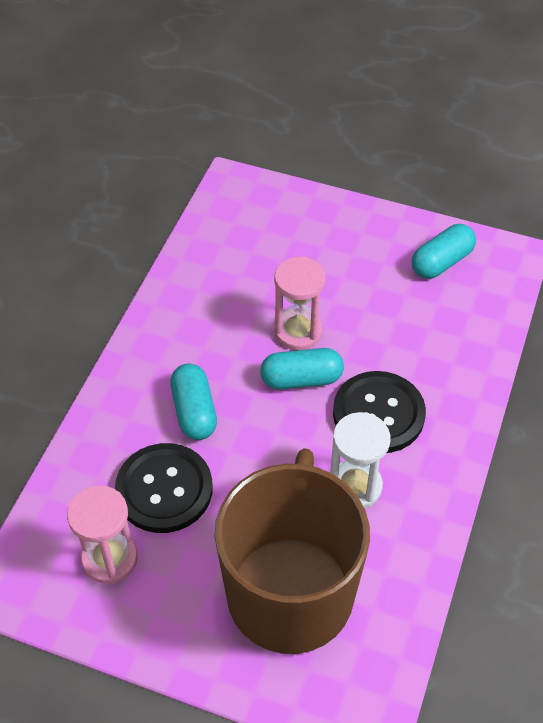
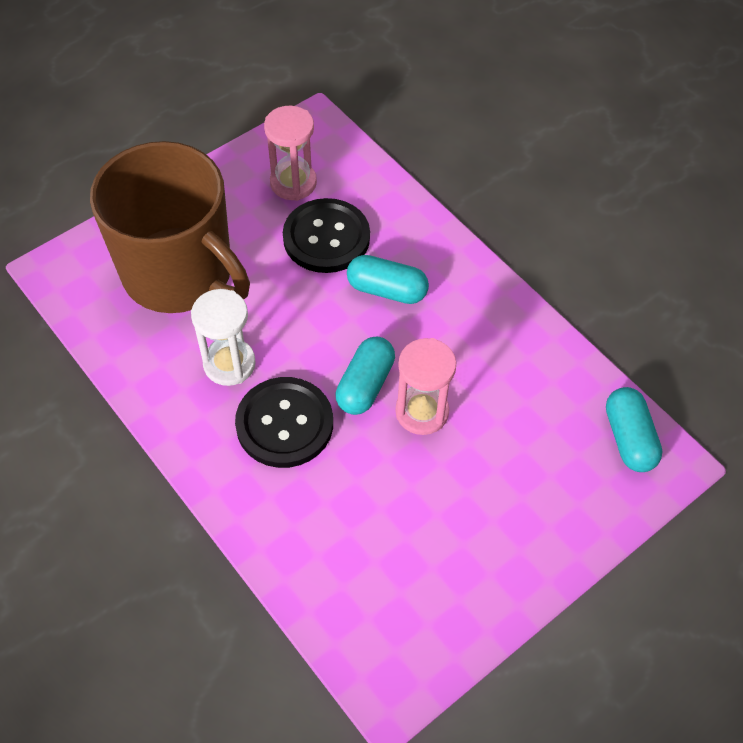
camera: 120 degrees right, 5 degrees up
(441, 262) = (428, 604): turquoise capsule -> turquoise capsule (628, 438)

